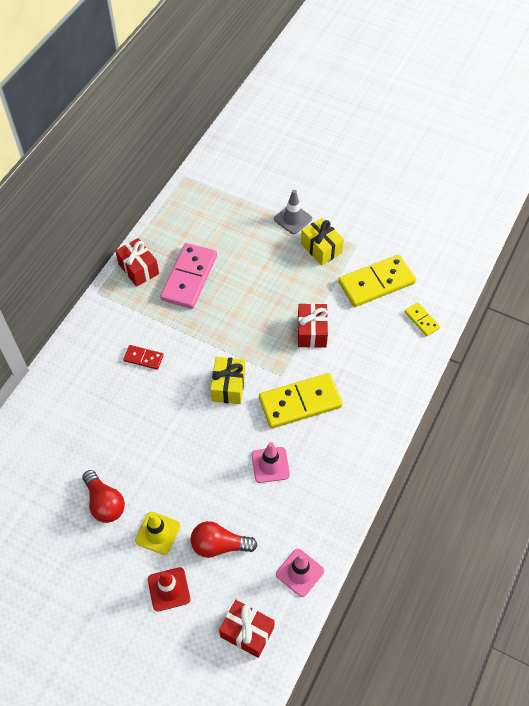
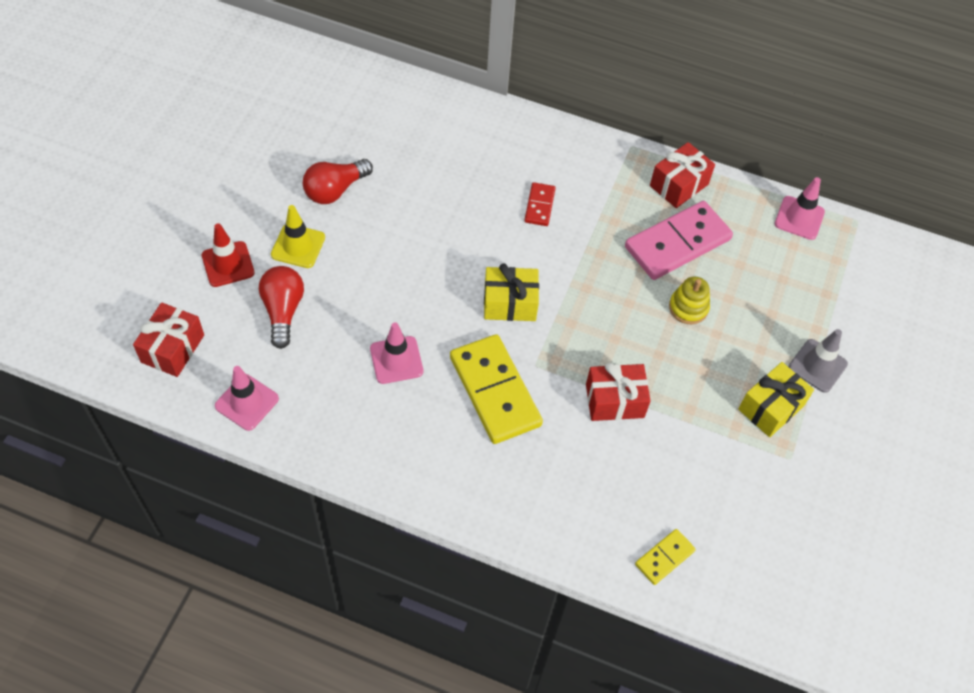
camera: 80 degrees right, 0 degrees up
(177, 206) = (799, 218): none -> pink traffic cone
(189, 277) = (677, 243): pink domino -> pink domino turned 45 degrees counterclockwise
(243, 280) = (688, 308): none -> yellow stacking toy
(376, 283) = (723, 488): yellow domino -> none

